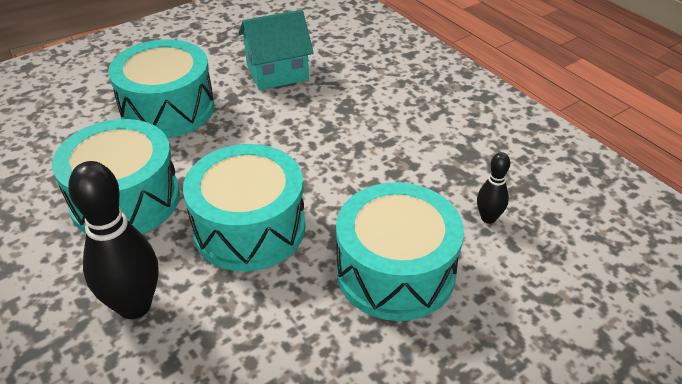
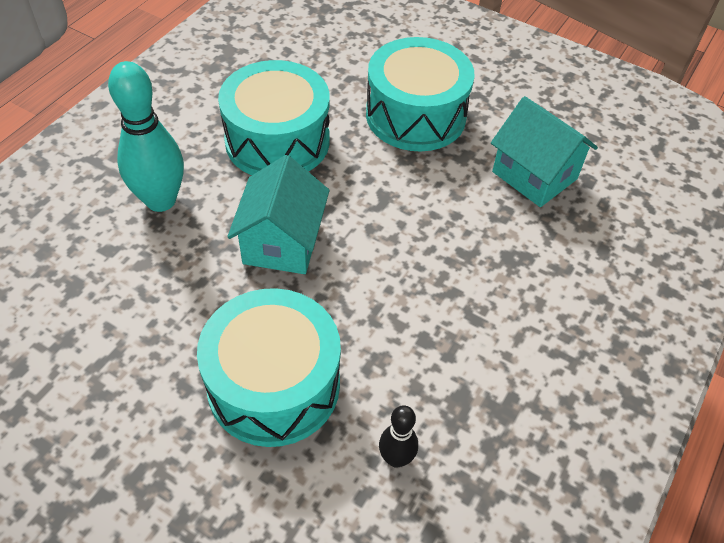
camera: 65 degrees right, 10 degrees up
(134, 305) = (161, 200): black bowling pin -> turquoise bowling pin
(249, 228) = (282, 242): turquoise drum -> turquoise house

